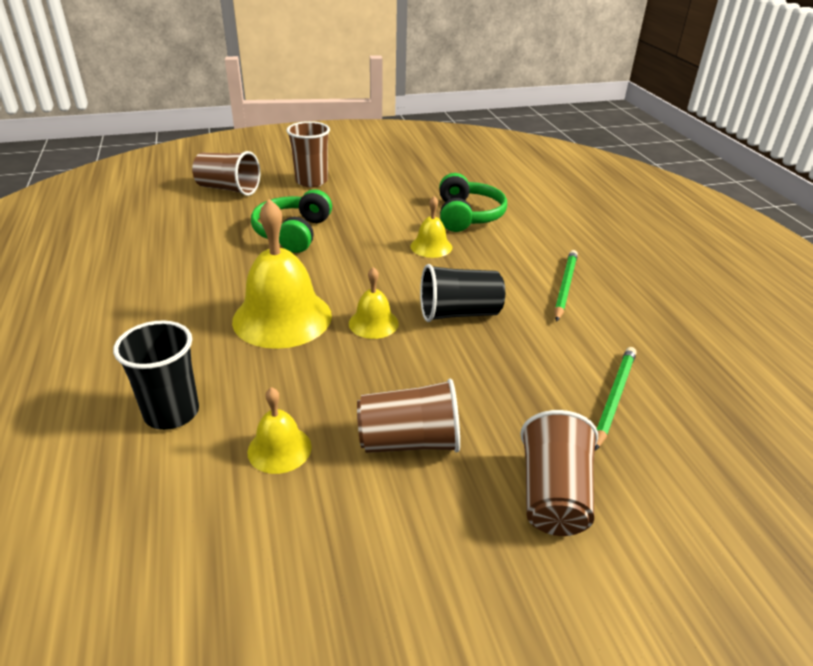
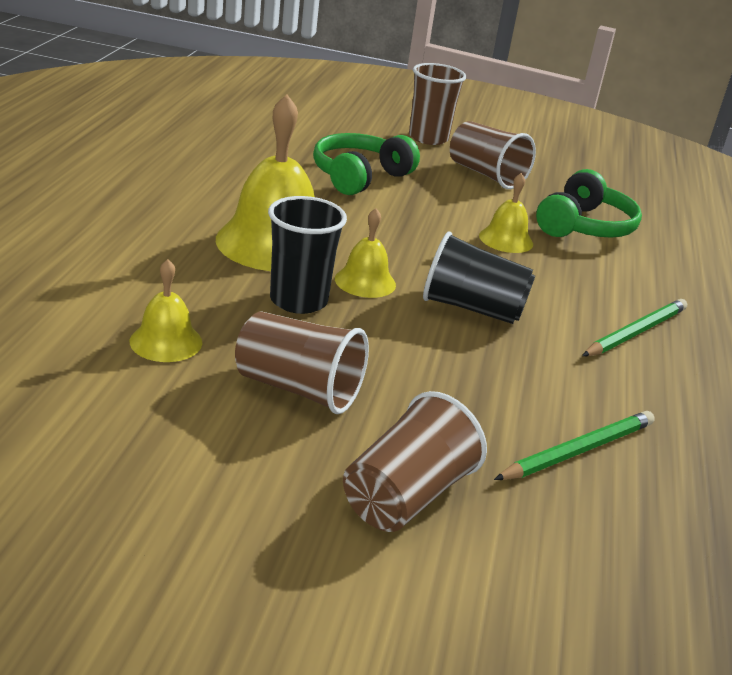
camera: 25 degrees right, 5 degrees down
(171, 412) = (97, 276): black cup -> black cup (298, 301)
(228, 189) = (329, 118): brown cup -> brown cup (485, 175)

